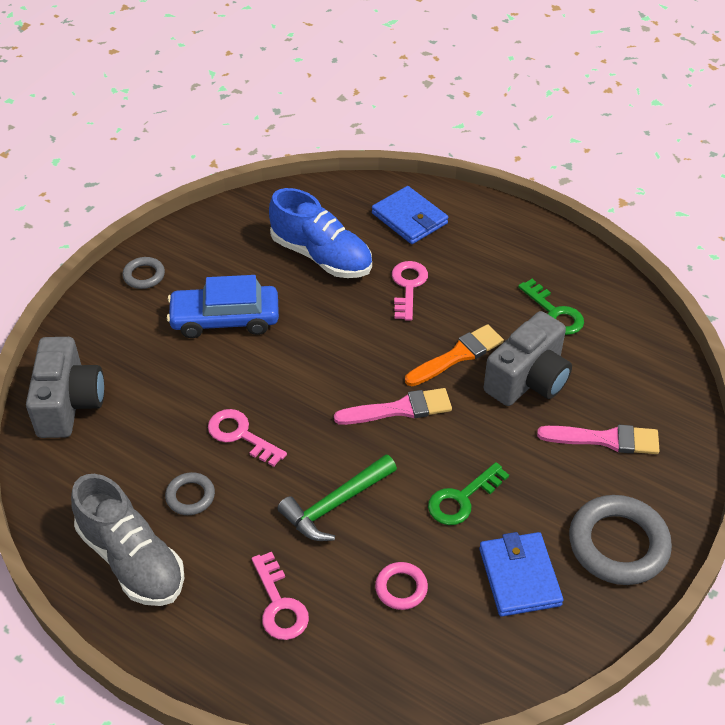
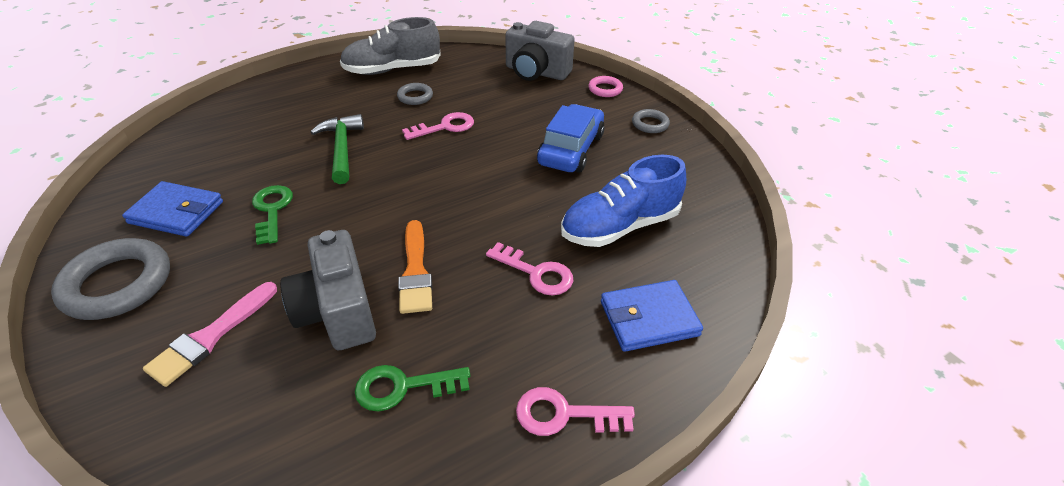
camera: 115 degrees right, 5 degrees down
(279, 604) = (300, 107): pink key -> pink key (564, 414)
(399, 409) = (391, 209): pink brush -> none
(401, 588) = (246, 155): pink ring -> pink ring (605, 89)

